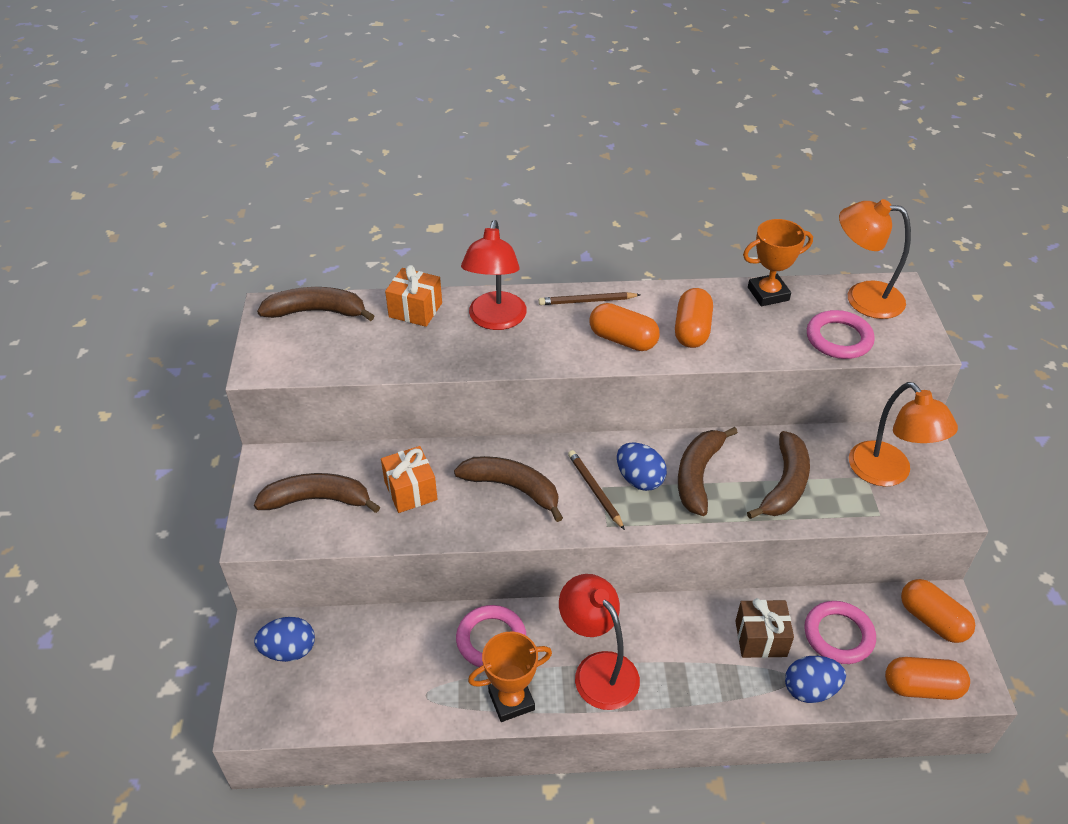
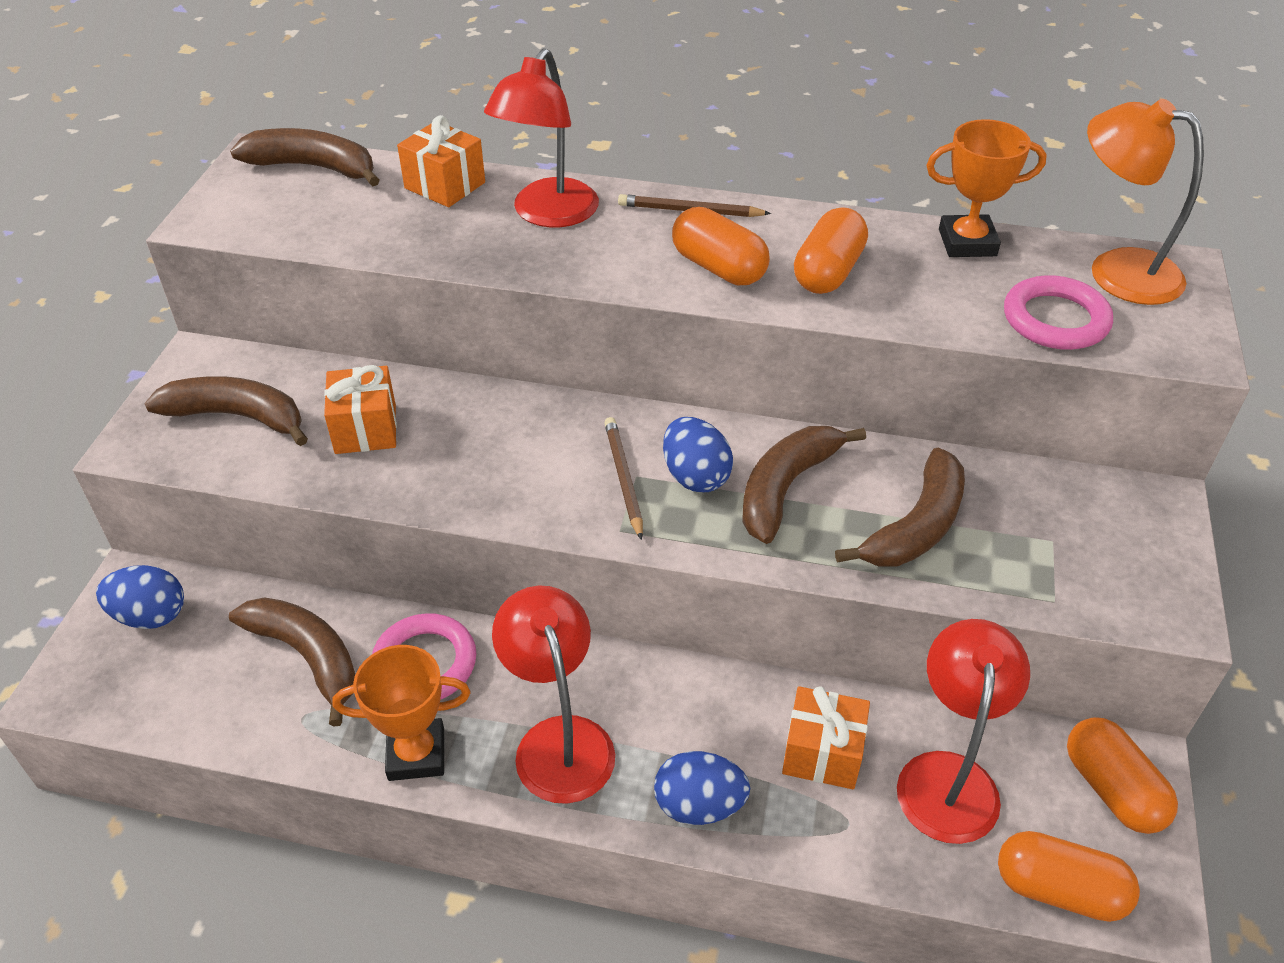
camera: 15 degrees right, 0 degrees up
(513, 488) = (507, 452): brown banana -> brown banana (308, 656)
(760, 639) = (822, 753): brown gift -> orange gift
(810, 690) = (872, 848): blue egg -> blue egg (699, 805)
(838, 635) = (948, 776): pink ring -> red lamp
(888, 473) = (1090, 542): orange lamp -> none

